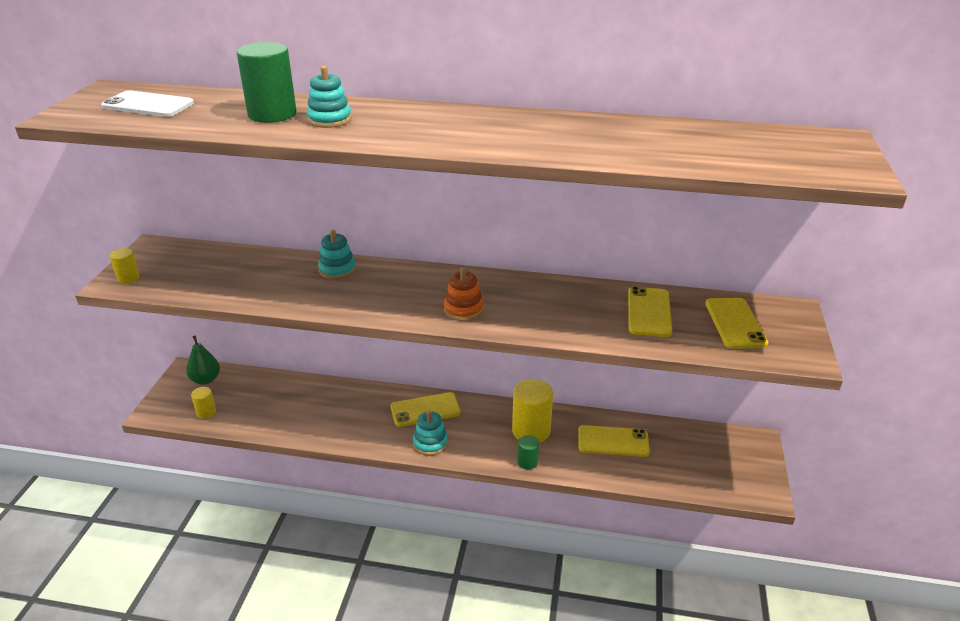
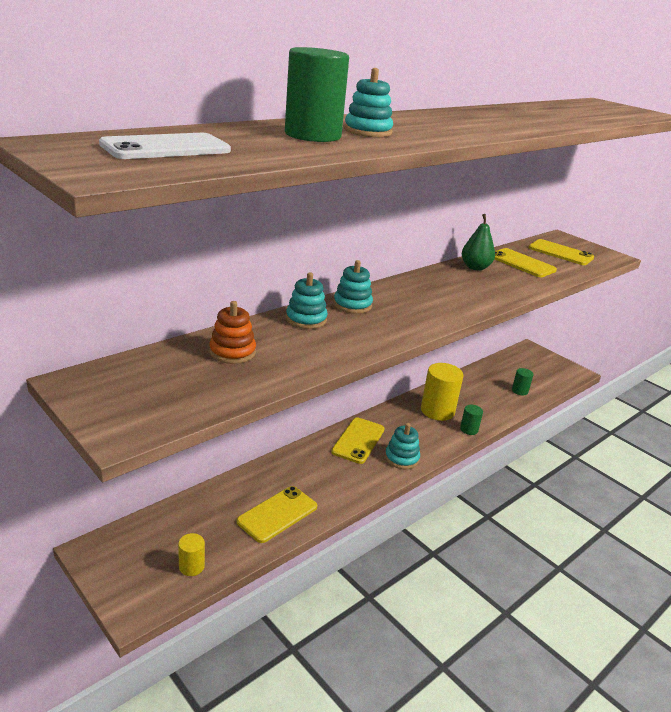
camera: 55 degrees left, 5 degrees down
(128, 278) = (127, 420): yellow cylinder -> none
(206, 379) = (133, 543): green pear -> green pear (475, 267)
(393, 275) = (352, 305): none -> turquoise stacking toy
(463, 309) = (444, 305): orange stacking toy -> orange stacking toy (232, 352)
(613, 441) = (482, 389): yellow phone -> yellow phone (277, 514)
(650, 467) = (519, 391): none -> green cylinder

